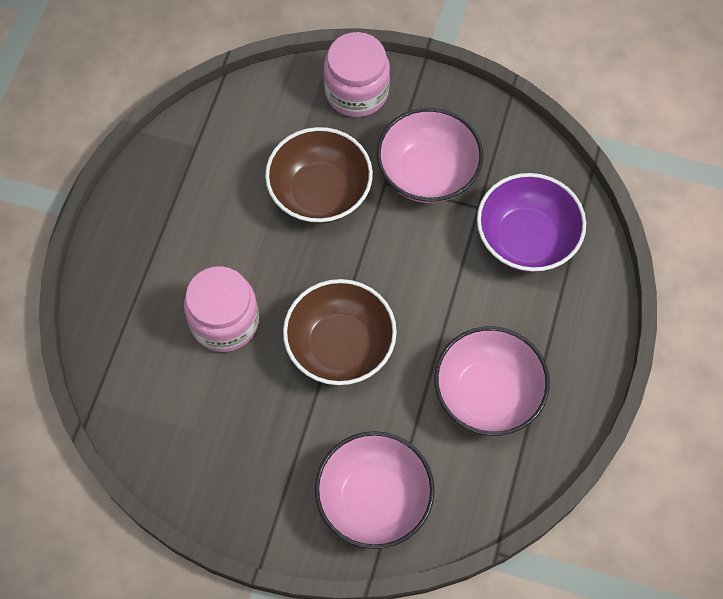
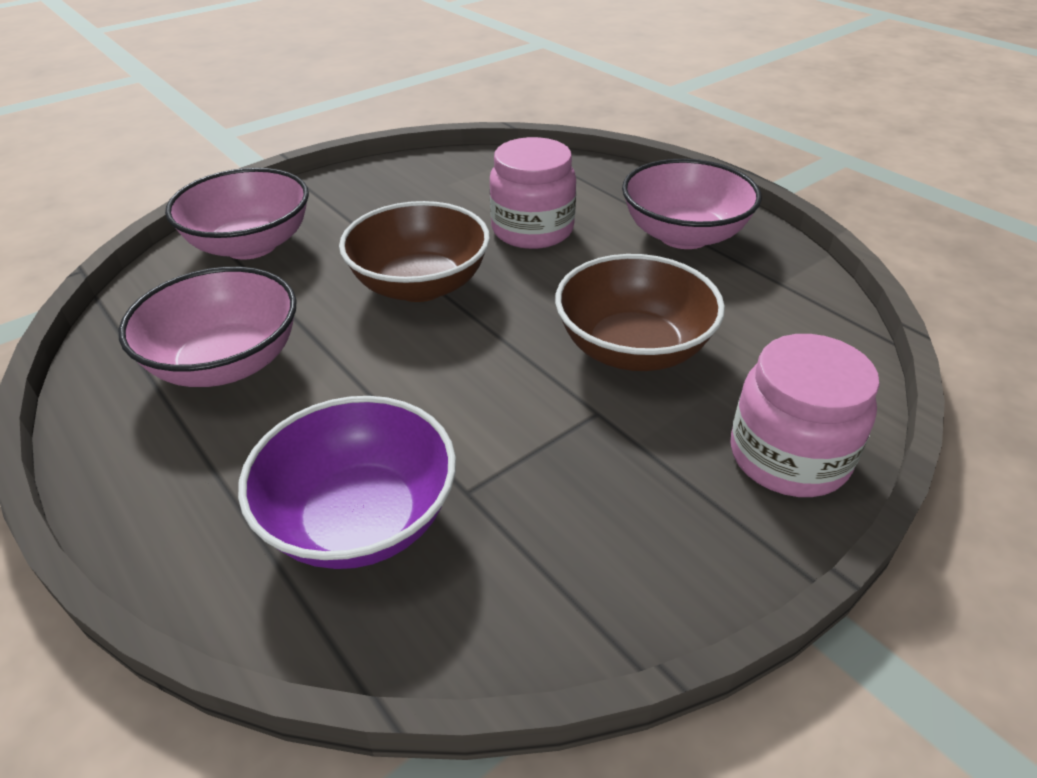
camera: 125 degrees right, 25 degrees down
(427, 173) = (576, 465): pink bowl -> pink bowl (684, 235)

